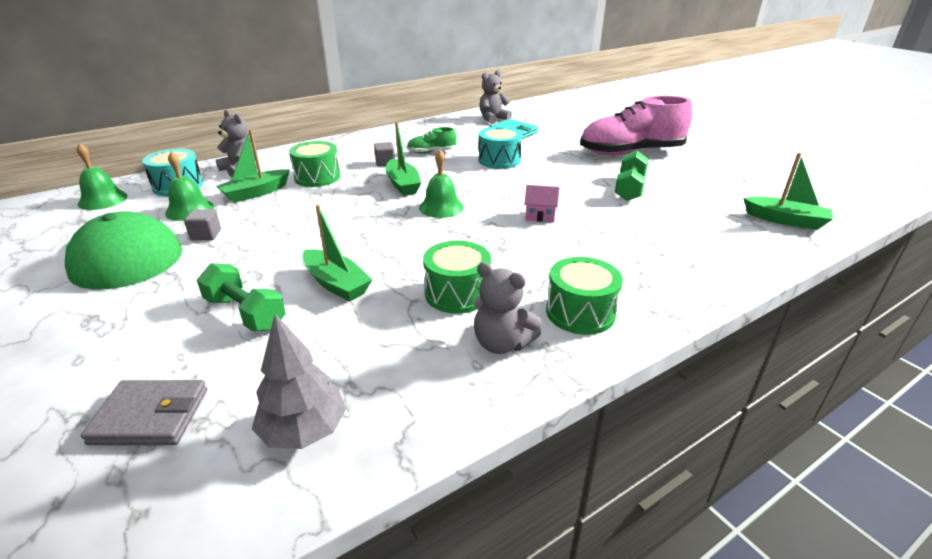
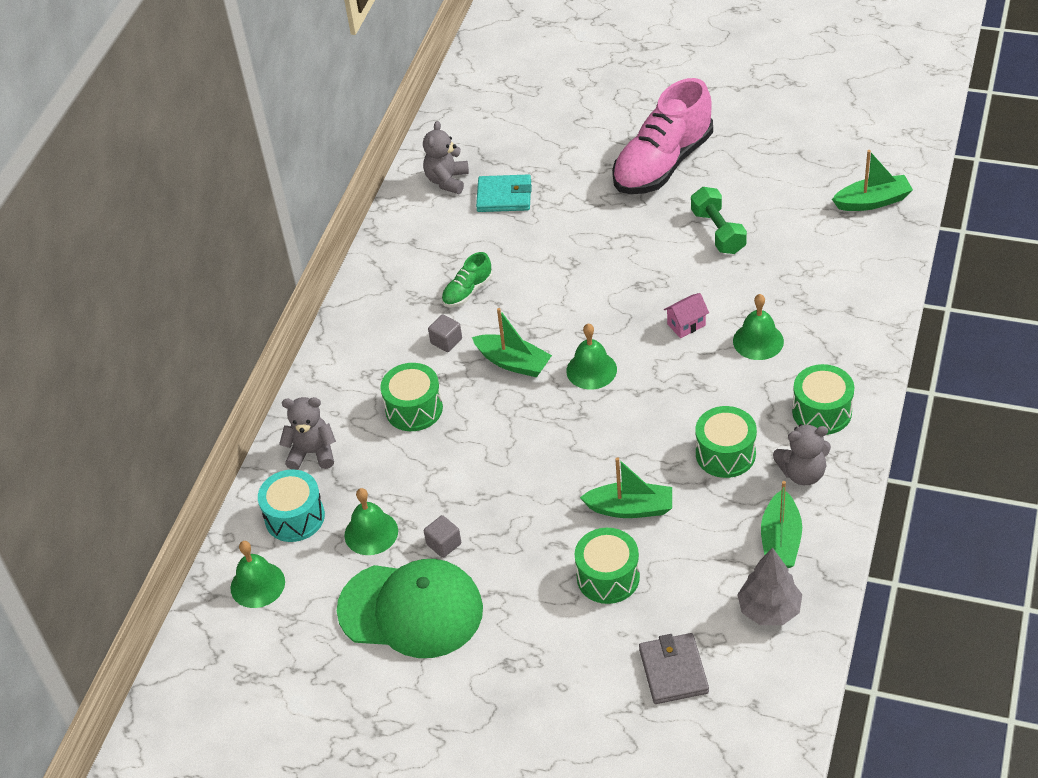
camera: 35 degrees left, 15 degrees up
(150, 416) = (673, 671): grey wallet -> grey wallet turned 60 degrees counterclockwise
(245, 313) = (608, 577): green dumbbell -> green drum
(256, 193) = (392, 470): green boat -> green boat (780, 540)
(499, 160) = (553, 261): turquoise drum -> none
(583, 247) = (758, 341): none -> green bell

